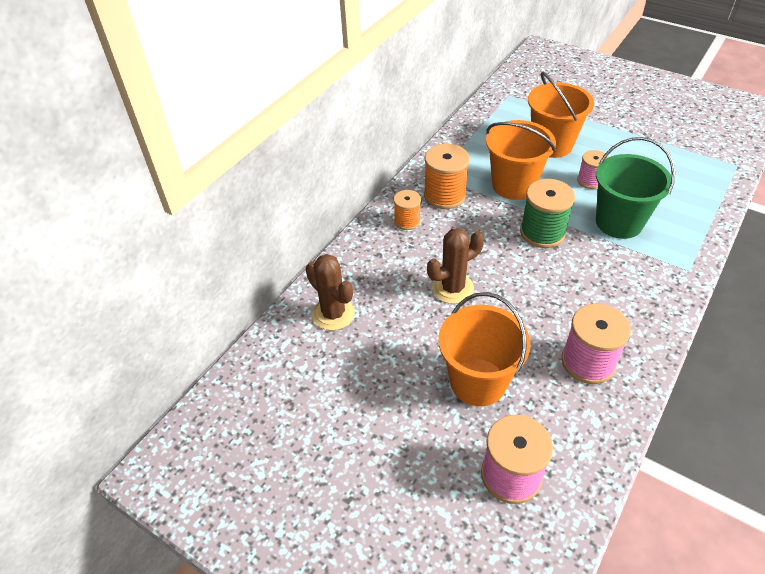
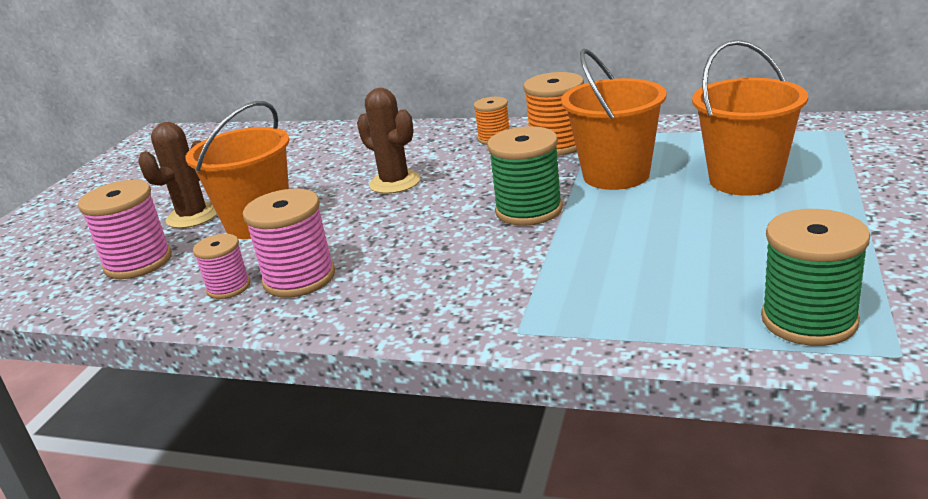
camera: 75 degrees right, 20 degrees down
(333, 314) = (335, 143): brown cactus -> brown cactus (193, 216)
(589, 181) = (681, 221): pink spool -> pink spool (228, 287)
(619, 222) = (595, 258): green bucket -> none
(704, 177) = (809, 320): none -> green spool

